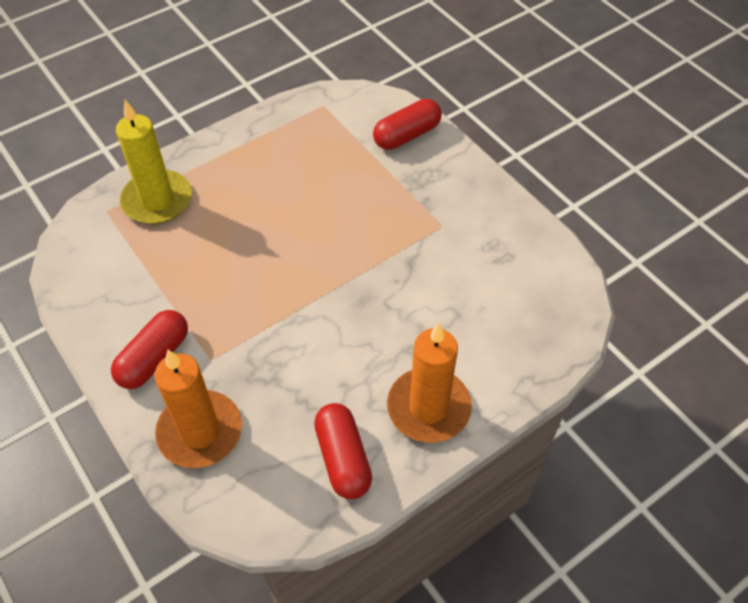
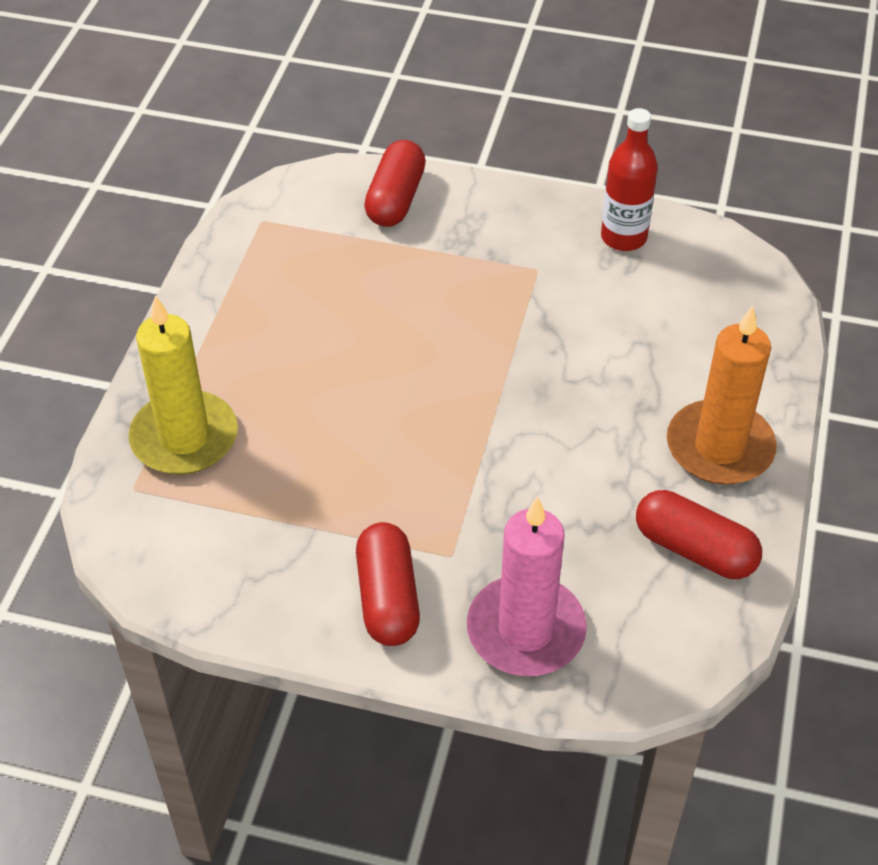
camera: 40 degrees left, 5 degrees down
(200, 431) = (526, 630): orange candle -> pink candle
(516, 239) = (623, 237): none -> red bottle

